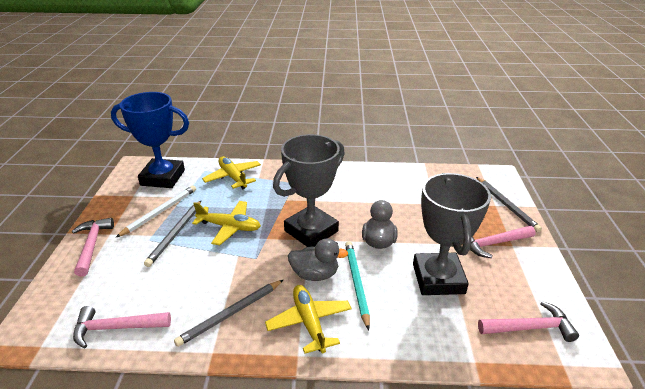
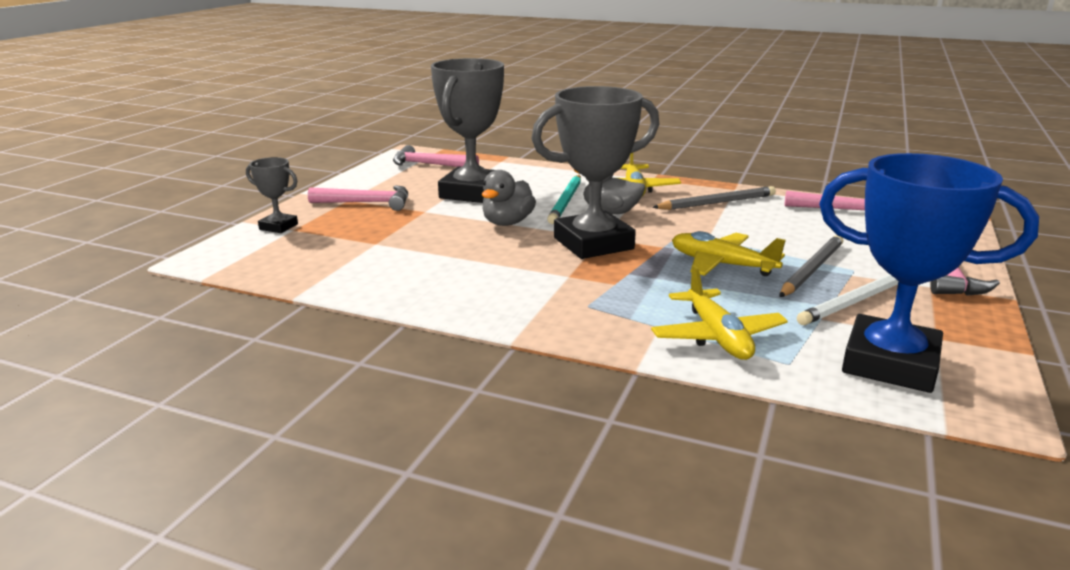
camera: 160 degrees left, 10 degrees down
(506, 205) = (278, 227): grey pencil -> grey trophy

